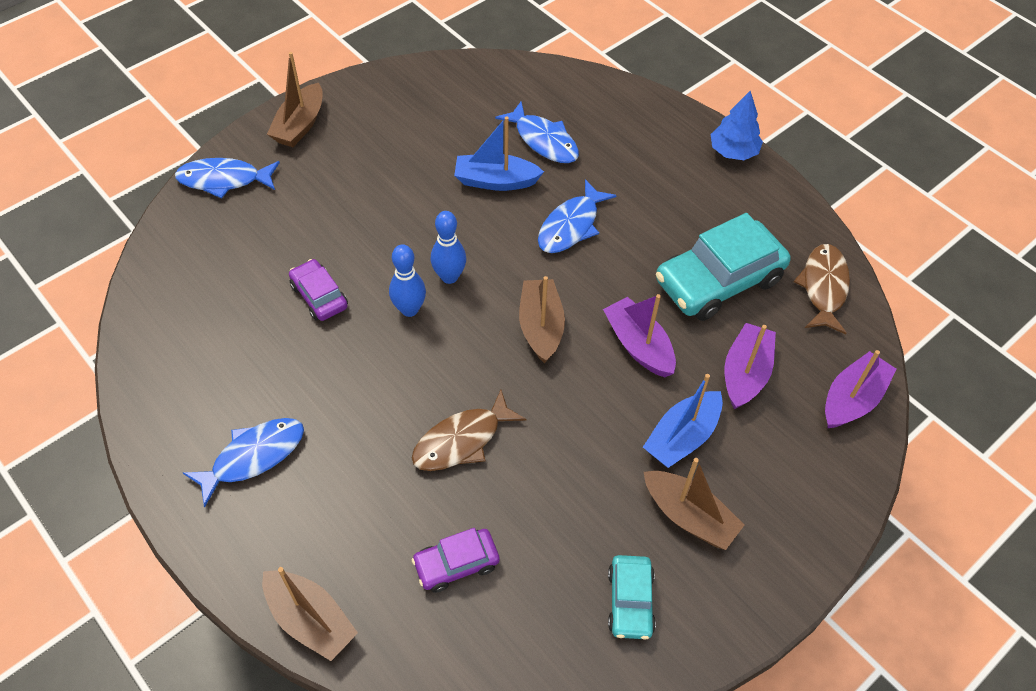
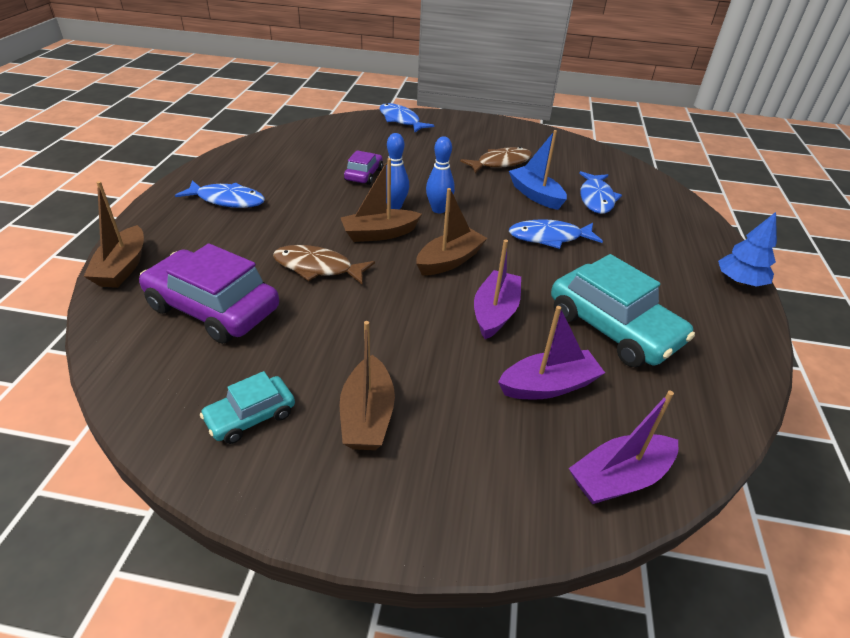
camera: 50 degrees right, 15 degrees down
(300, 125) = (469, 124): brown boat -> brown boat (379, 234)
(456, 564) = (213, 308): purple car -> purple car, size x1.89
(682, 437) = (440, 375): blue boat -> none
(718, 281) = (613, 328): turquoise car -> turquoise car turned 150 degrees counterclockwise
(823, 287) = (705, 396): brown fish -> brown fish (500, 163)
(852, 399) = (619, 478): purple boat -> purple boat turned 150 degrees clockwise

